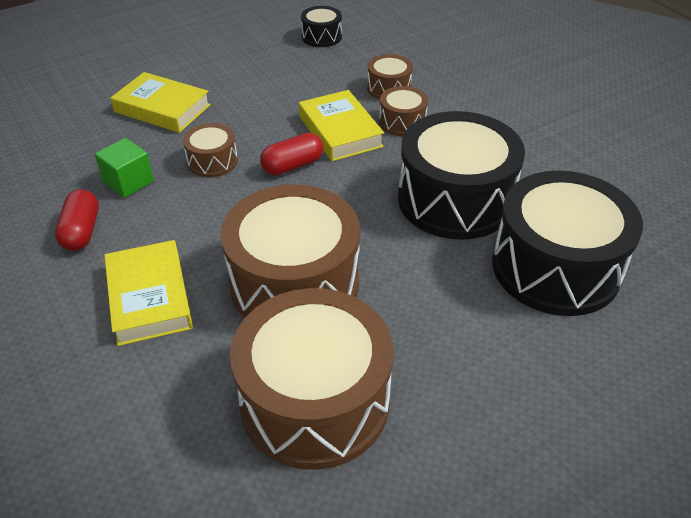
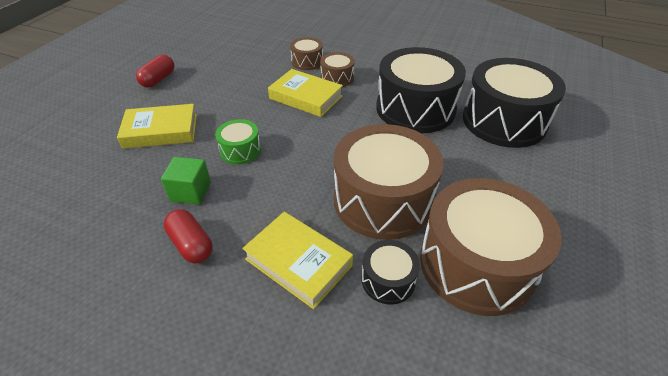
camera: 35 degrees left, 0 degrees up
(212, 161) = (240, 150): brown drum -> green drum
(292, 166) = (299, 130): red capsule -> red capsule (158, 79)
(321, 37) = (229, 46): black drum -> black drum (388, 280)

